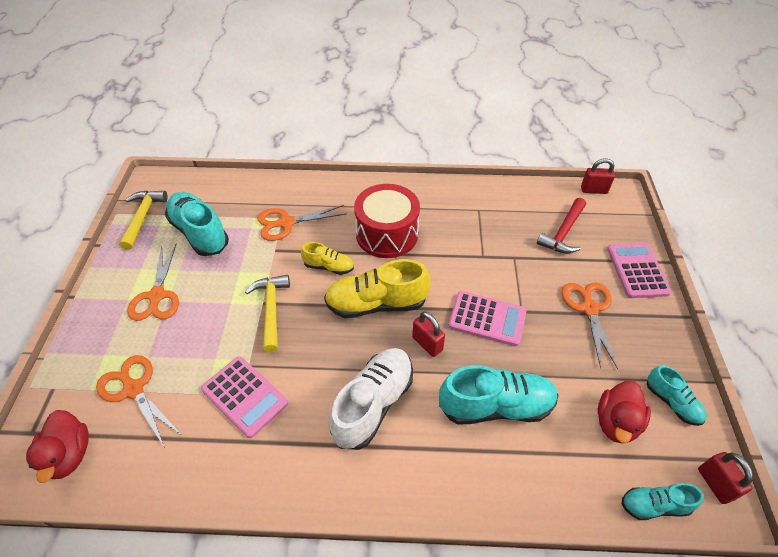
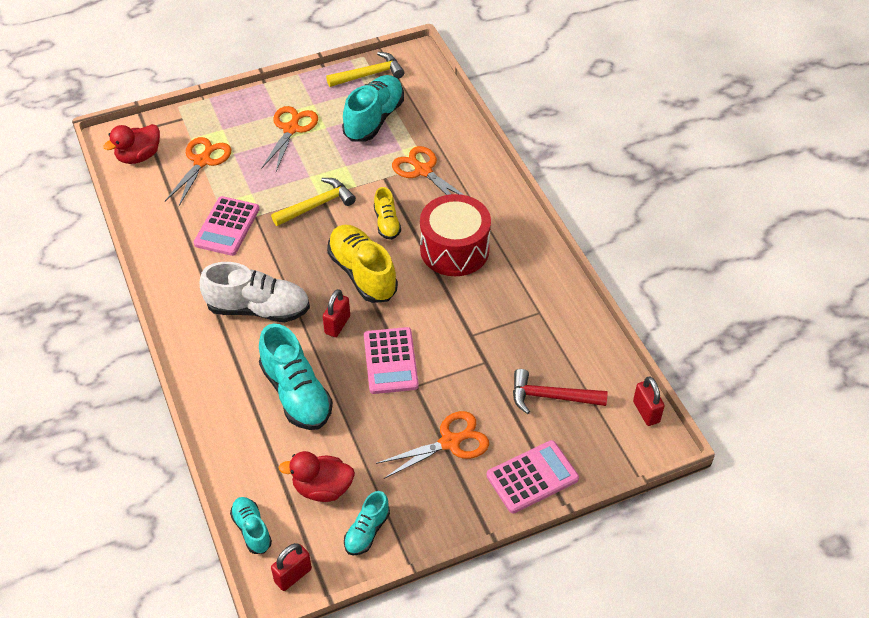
camera: 65 degrees right, 0 degrees up
(157, 296) = (291, 129): orange scissors -> orange scissors turned 135 degrees clockwise

